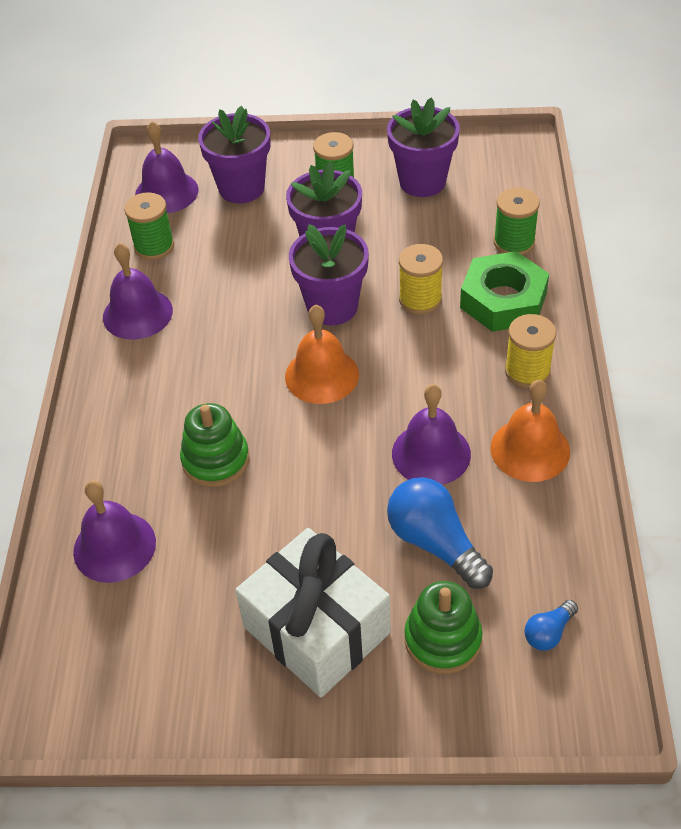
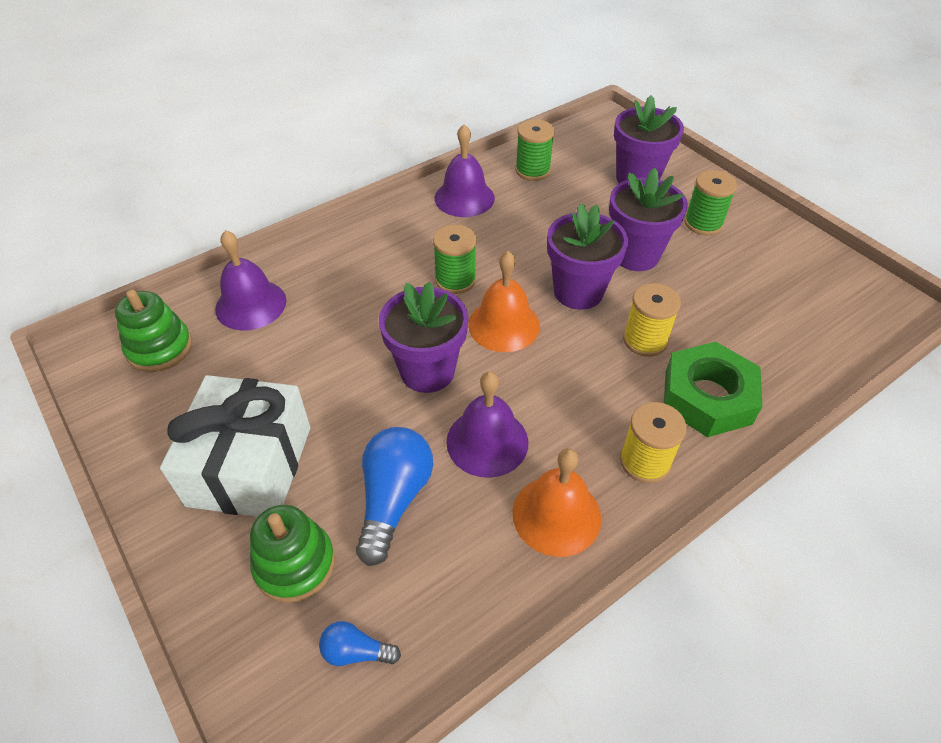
camera: 50 degrees right, 0 degrees up
(166, 192) = (588, 148): purple bell -> none
(215, 460) = (368, 312): green stacking toy -> green stacking toy (160, 348)
(422, 182) = (773, 269): purple flower pot -> purple flower pot (427, 371)
(514, 242) = (782, 367): green spool -> green spool (455, 280)

